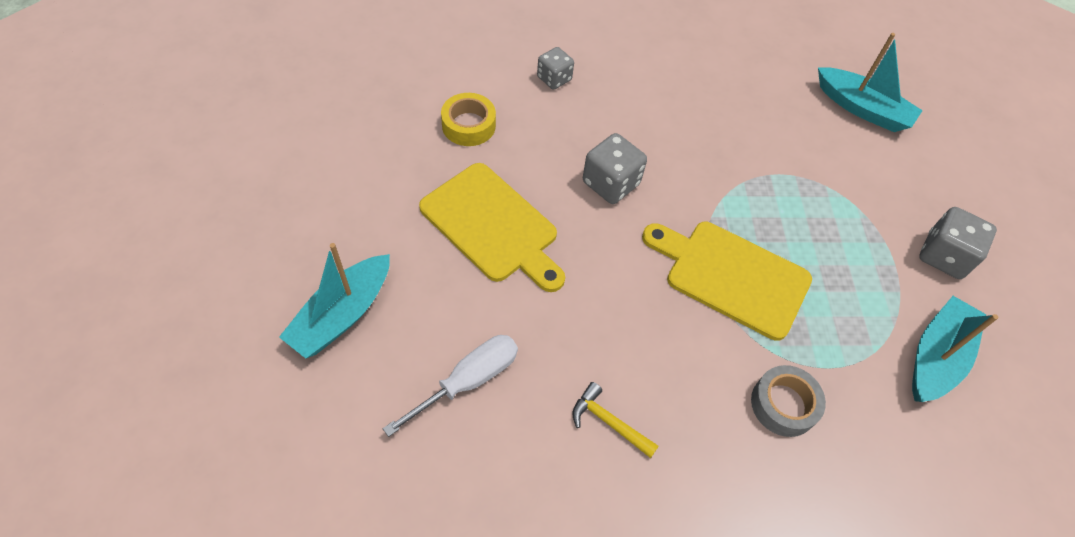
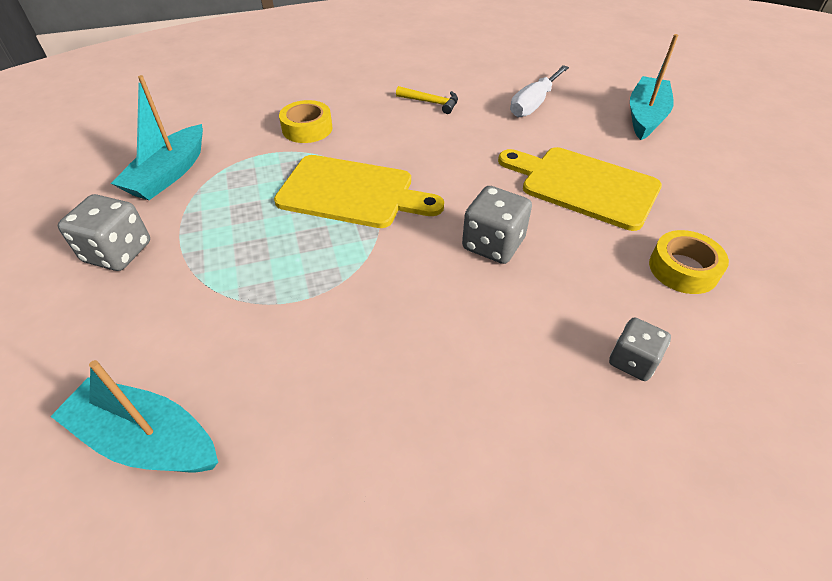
camera: 170 degrees right, 10 degrees down
(783, 404) = (307, 129): grey tape -> yellow tape

